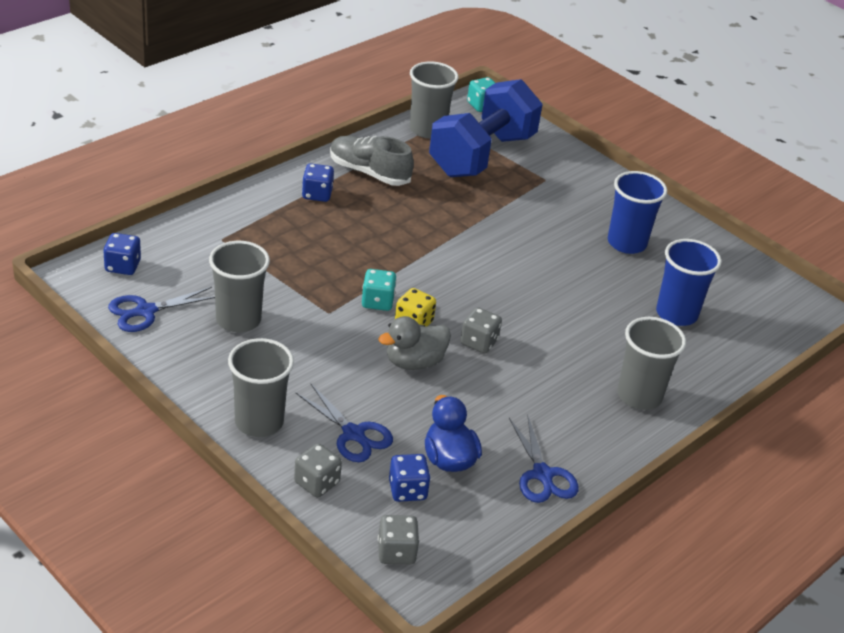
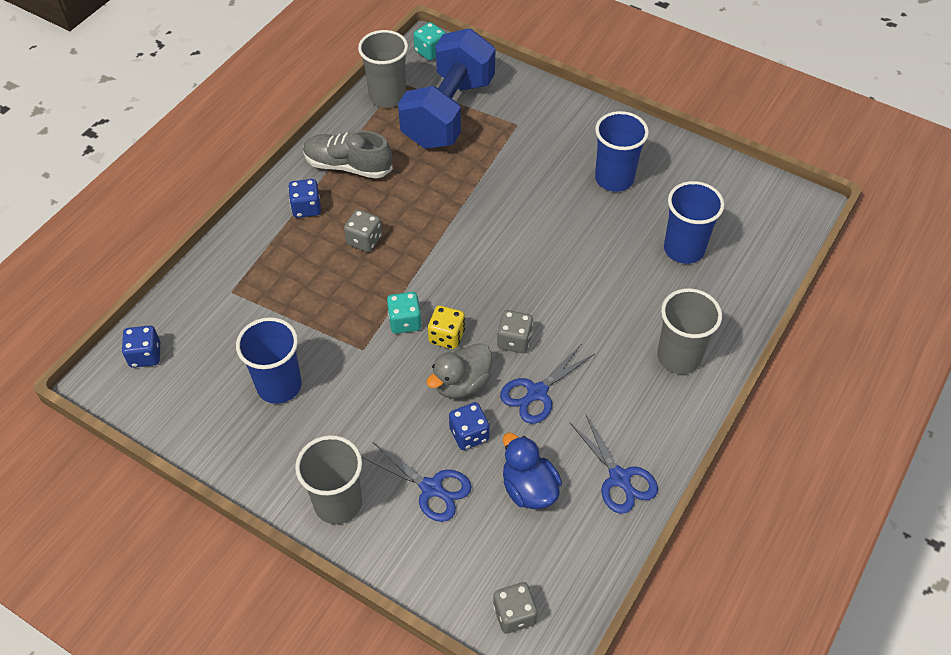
camera: 10 degrees left, 15 degrees up
(145, 311) = (185, 404): blue scissors -> blue scissors (536, 393)
(238, 320) = (279, 386): grey cup -> blue cup
(317, 483) = (415, 557): grey dice -> grey dice (364, 240)
(407, 490) = (502, 538): blue dice -> blue dice (469, 434)

